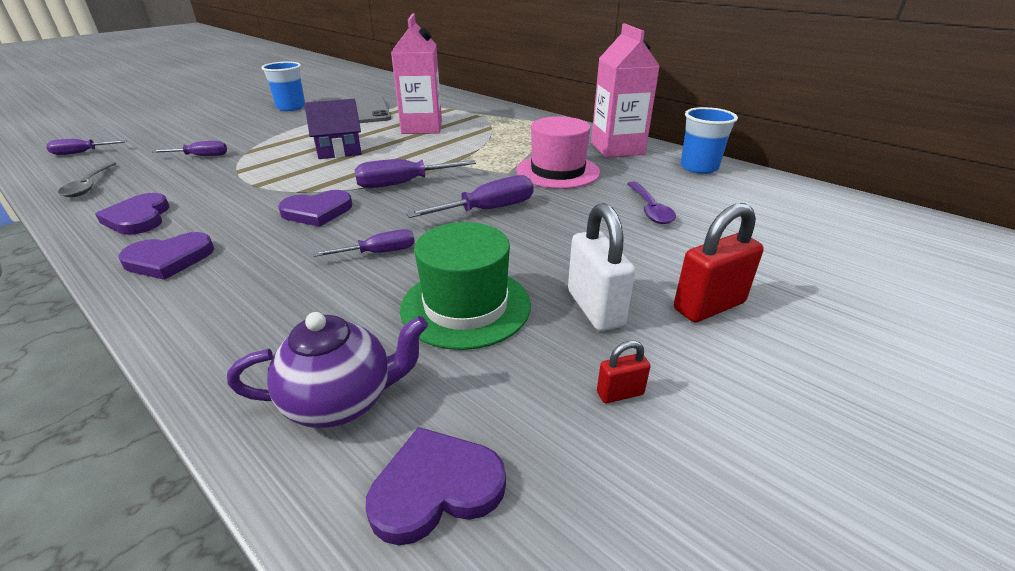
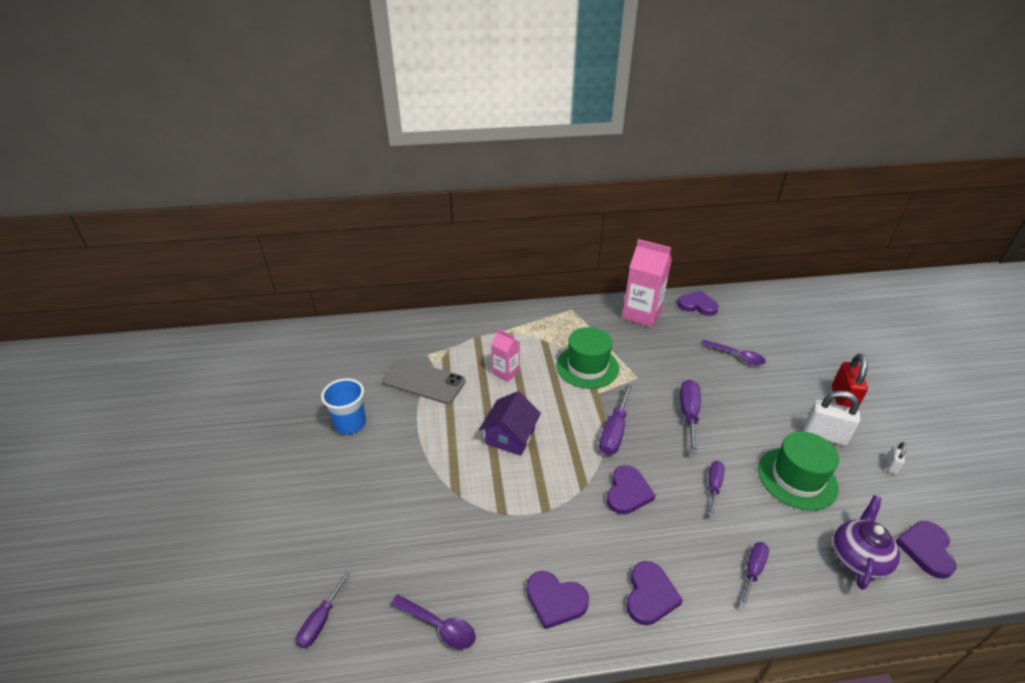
camera: 50 degrees left, 5 degrees up
(89, 185) = (439, 626): grey spoon -> purple spoon
(201, 156) = (435, 526): purple screwdriver -> purple screwdriver (753, 570)
(422, 127) = (505, 372): pink carton -> pink carton, size x0.57
(484, 150) = (587, 367): none -> green hat
(557, 171) = (655, 357): pink hat -> none
(620, 393) = (891, 465): red padlock -> white padlock
(699, 167) = (697, 305): blue cup -> purple heart

